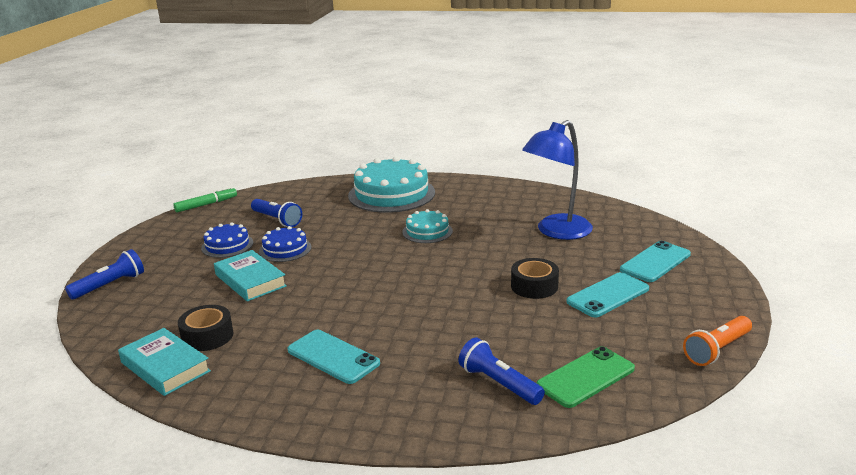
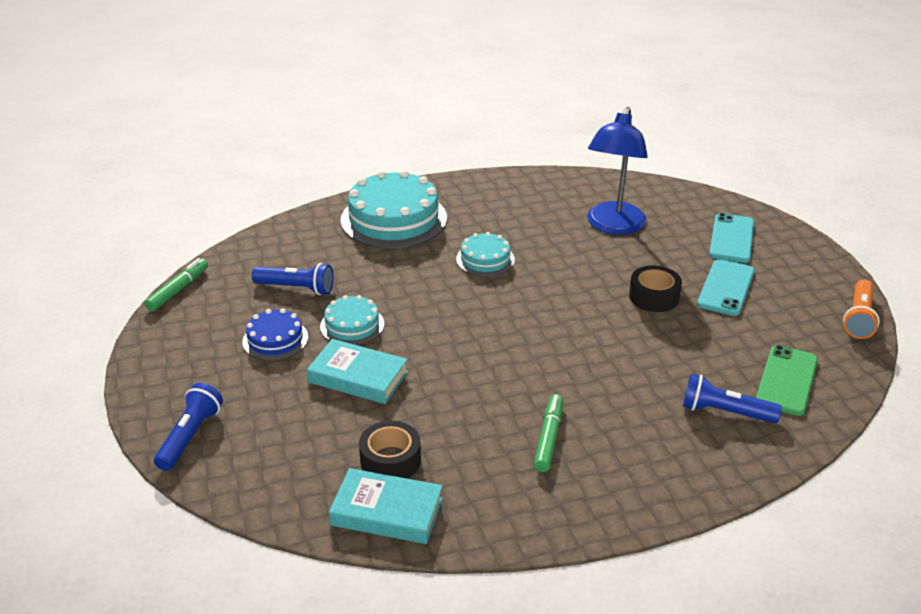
camera: 30 degrees left, 10 degrees up
(285, 249) = (352, 325): blue cake -> turquoise cake
(333, 357) = (548, 438): turquoise phone -> green marker

